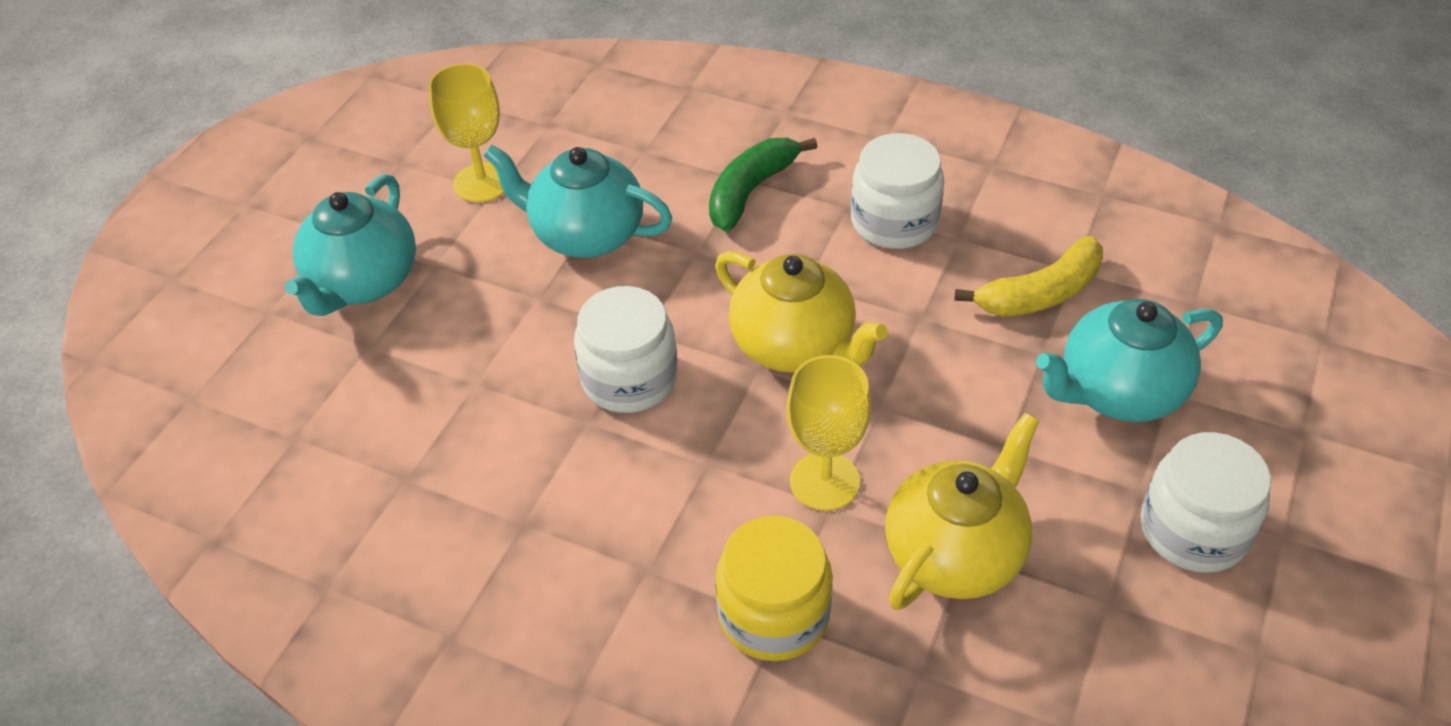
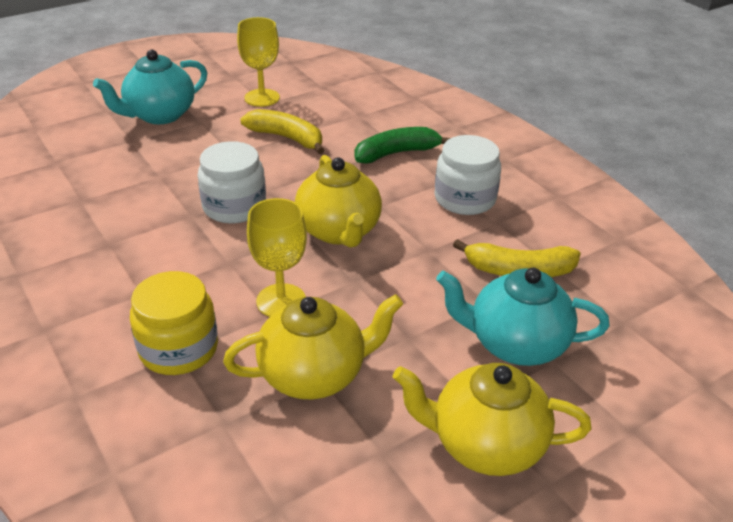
camera: 30 degrees right, 10 degrees down
(585, 235) = (286, 138): turquoise teapot -> yellow banana
(1193, 530) = (485, 444): white jar -> yellow teapot

